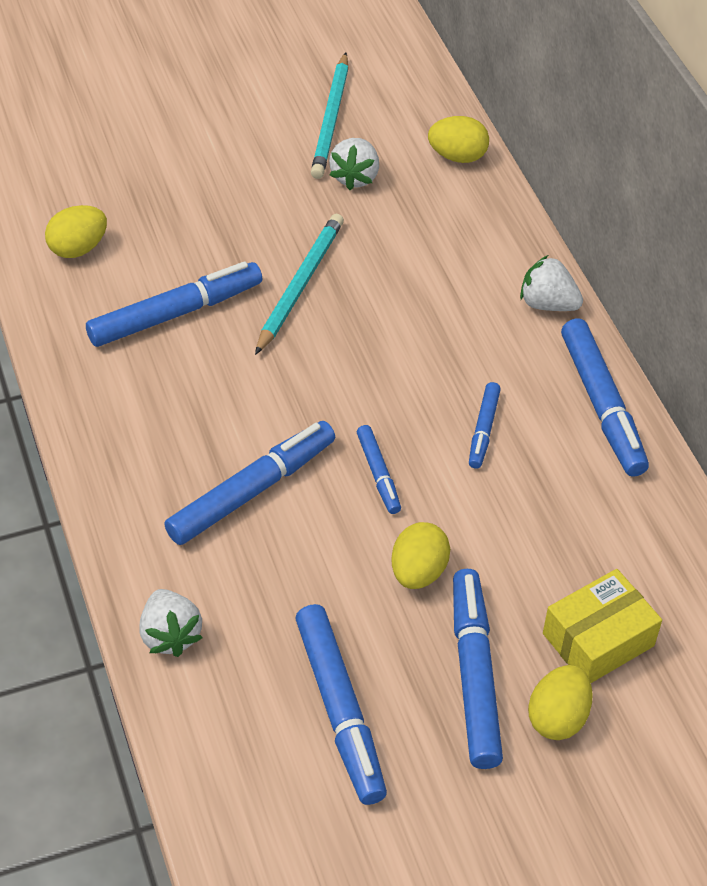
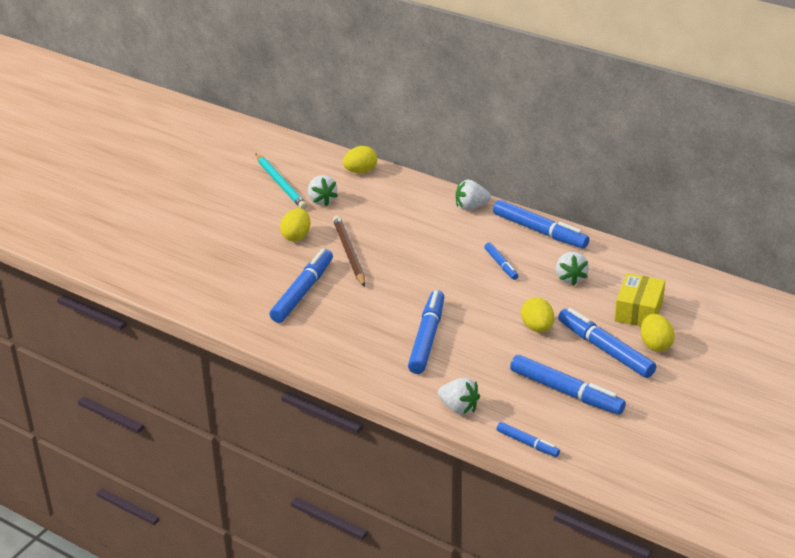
camera: 35 degrees left, 15 degrees down
(78, 248) = (218, 291): yellow egg -> yellow egg (296, 236)
(299, 285) = (349, 253): turquoise pencil -> brown pencil
(378, 474) = (475, 303): blue marker -> blue marker (527, 443)
(558, 515) = (570, 278): none -> white strawberry

